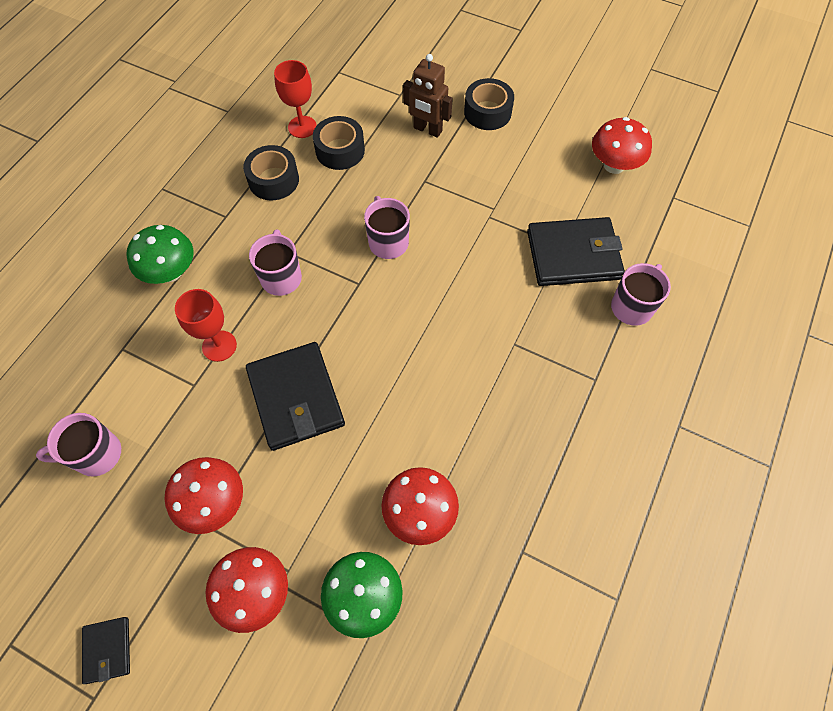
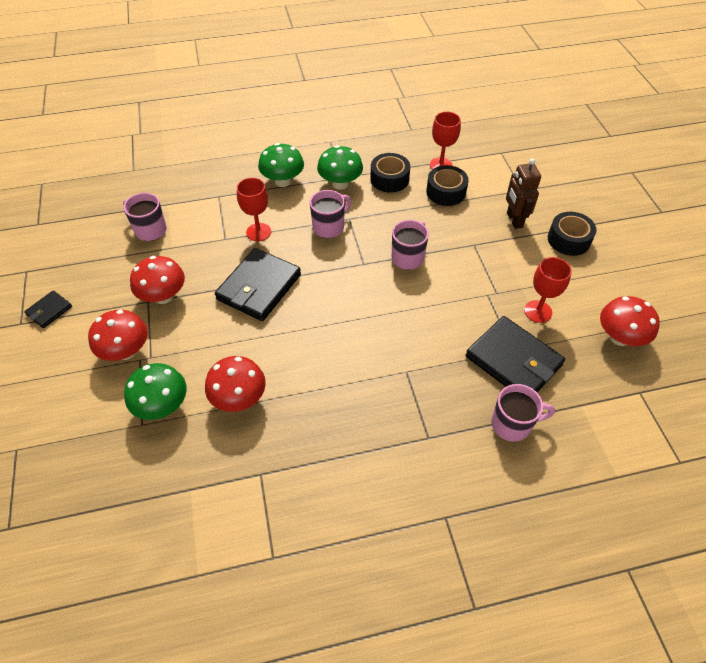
camera: 50 degrees right, 10 degrees down
(233, 224) = (340, 183): none -> green mushroom
(540, 196) = (538, 311): none -> red goblet

